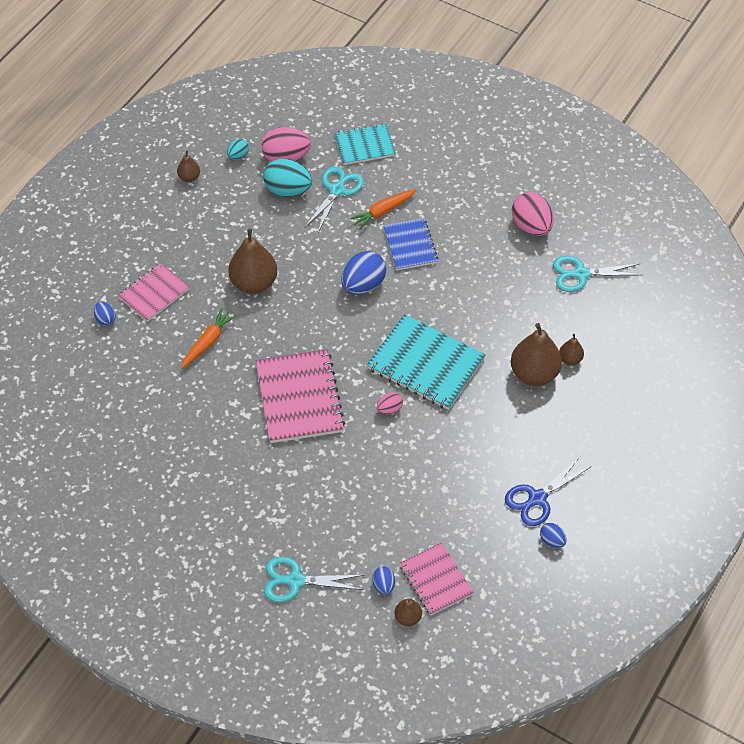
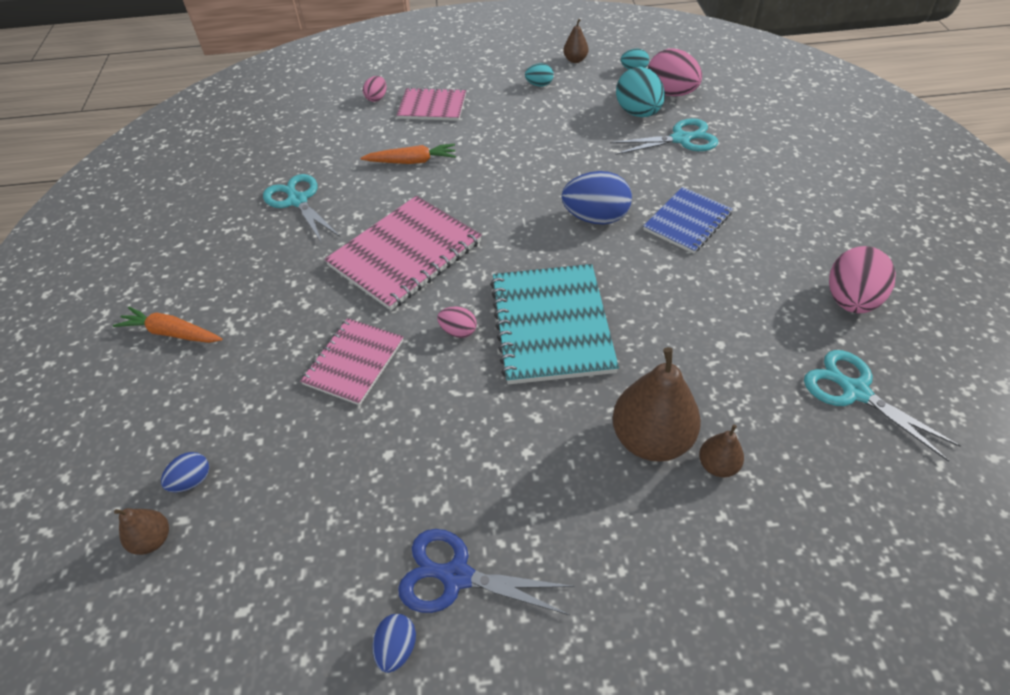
camera: 55 degrees right, 5 degrees down
(105, 319) = (377, 98): blue egg -> pink egg
(196, 218) = (539, 85): none -> turquoise egg
(254, 283) = (510, 151): brown pear -> none
(294, 580) = (152, 389): turquoise scissors -> turquoise scissors (297, 200)
(364, 145) = (755, 126): turquoise notebook -> none
(383, 211) = (700, 180): orange carrot -> orange carrot (171, 333)
(435, 580) = (234, 534): pink notebook -> pink notebook (354, 362)

